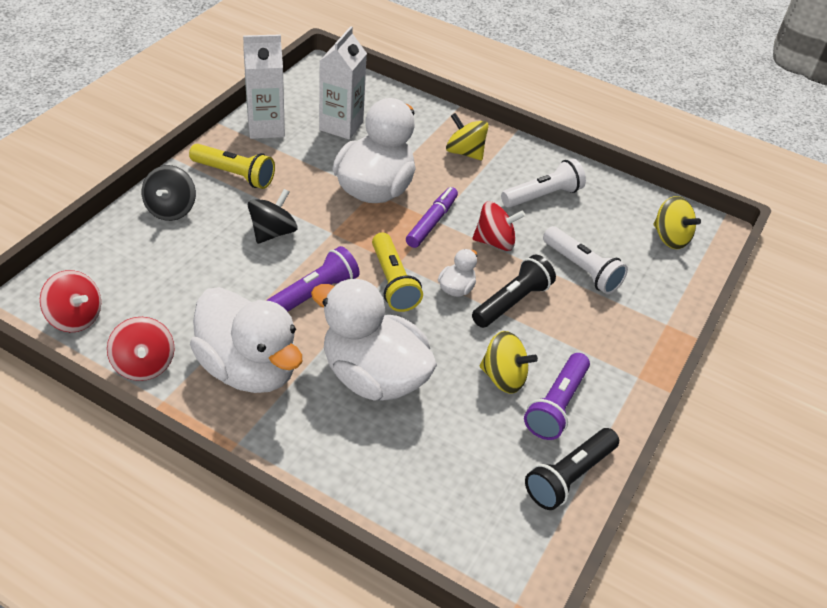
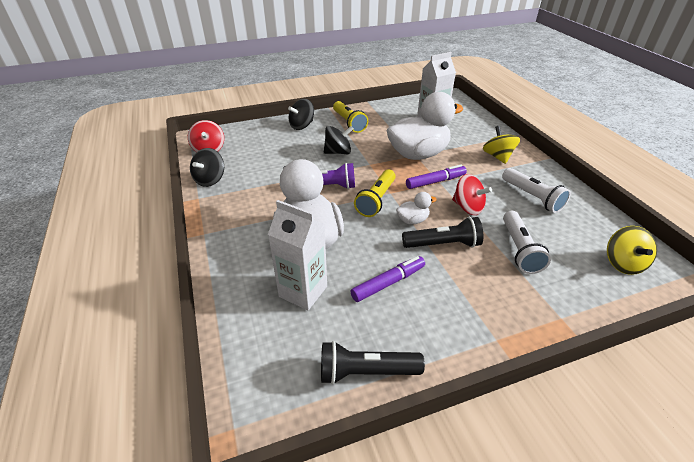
camera: 45 degrees right, 5 degrees down
(144, 364) = (210, 180): red spinning top -> black spinning top
(249, 368) = (251, 204): white duck -> none
(266, 128) = (388, 110): white carton -> white carton (303, 291)
(503, 377) = (388, 283): yellow spinning top -> purple marker
(543, 196) = (532, 197): white flashlight -> white flashlight turned 45 degrees clockwise
(556, 405) = (407, 320): purple flashlight -> none

